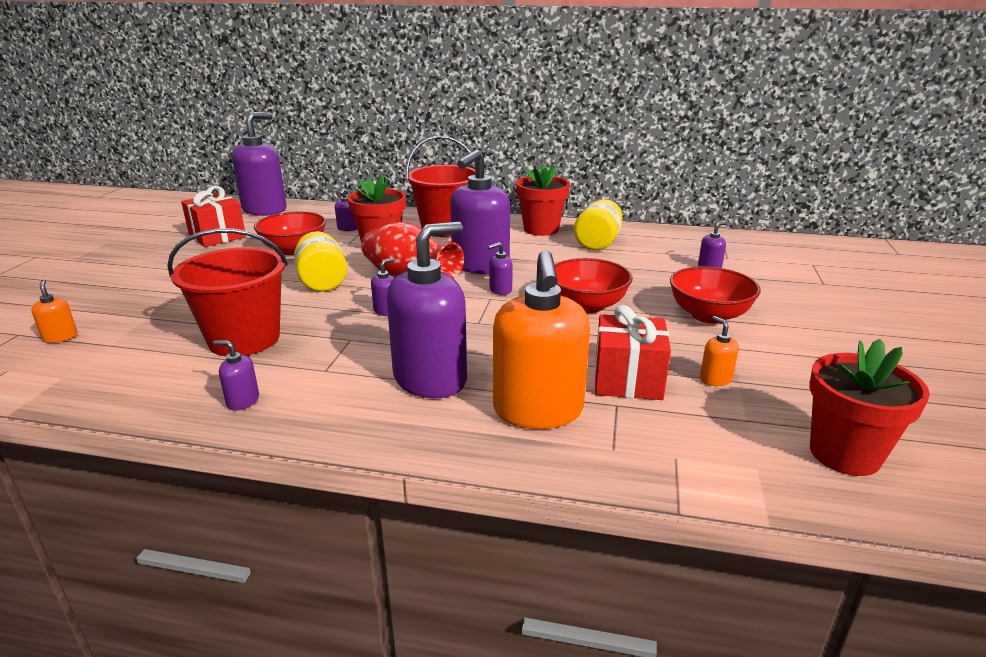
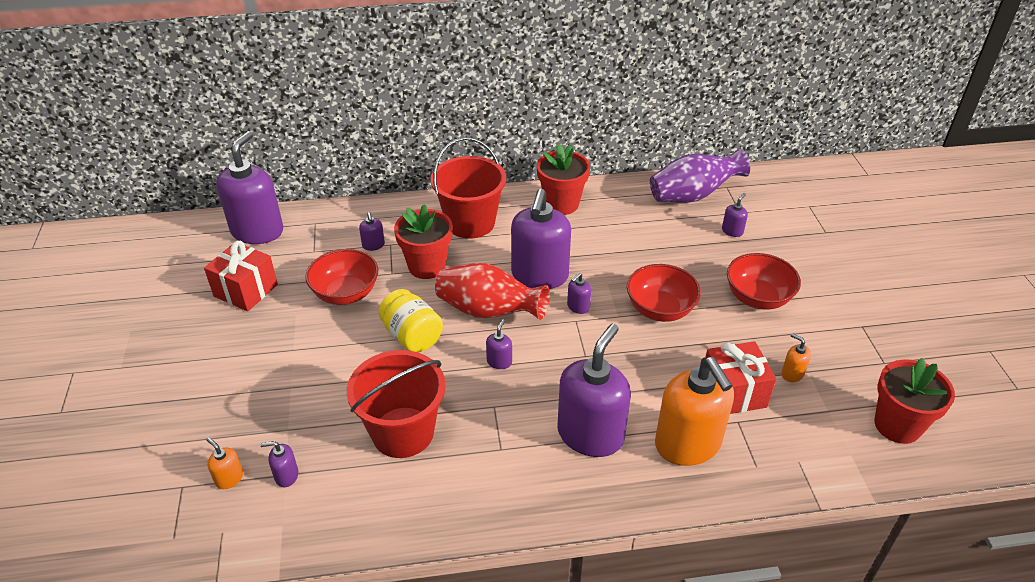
camera: 20 degrees left, 15 degrees up
(243, 401) = (462, 503): purple soap dispenser -> purple soap dispenser (286, 476)
(597, 243) = (623, 215): yellow jar -> none
(681, 241) = (693, 195): none -> purple vase

